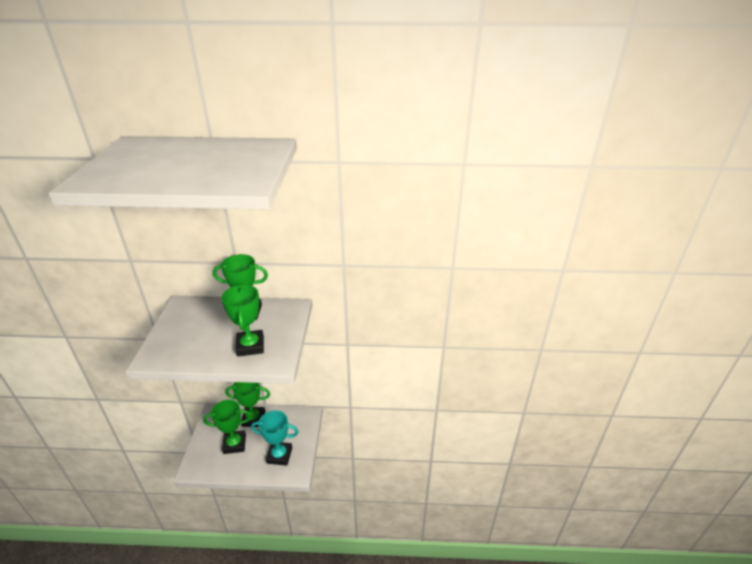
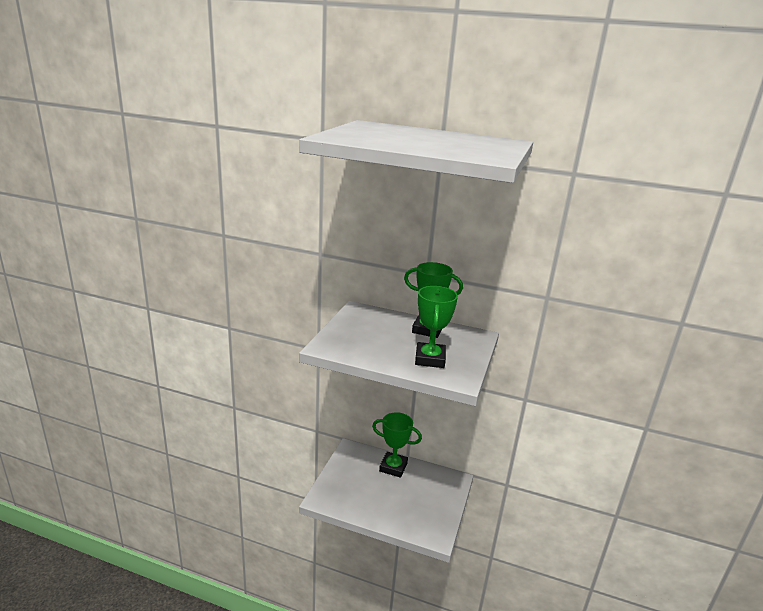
camera: 15 degrees right, 10 degrees down
(234, 444) = (369, 487): green trophy -> none
(279, 455) = (418, 512): turquoise trophy -> none

